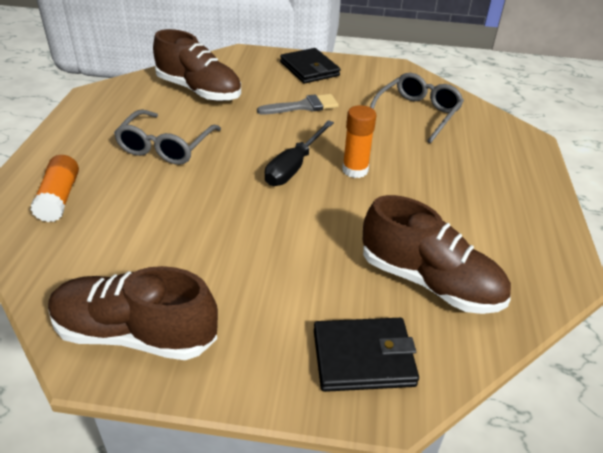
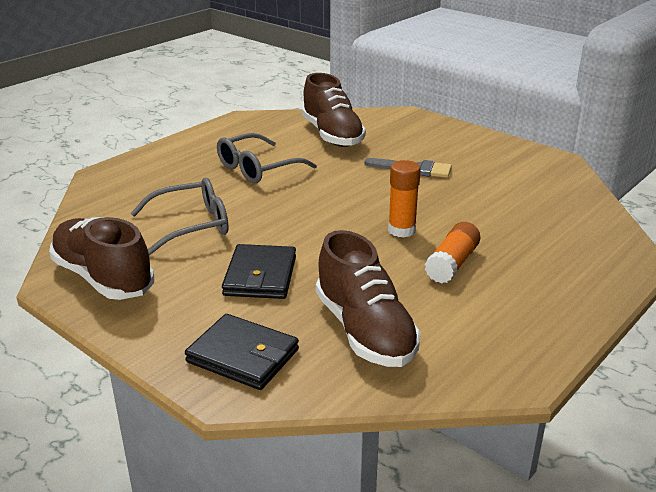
camera: 35 degrees right, 10 degrees down
(59, 198) = (144, 181): orange glue stick -> orange glue stick (452, 264)
(294, 166) = (348, 211): black screwdriver -> none
(309, 69) = (458, 141): black wallet -> black wallet (260, 276)
(417, 113) = (527, 204): grey glasses -> grey glasses (191, 225)

